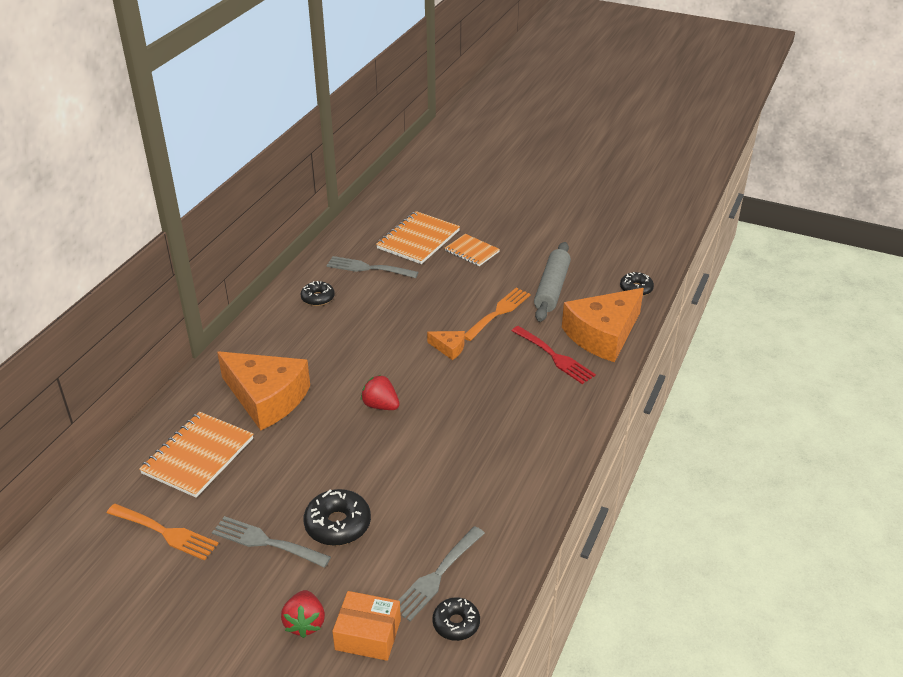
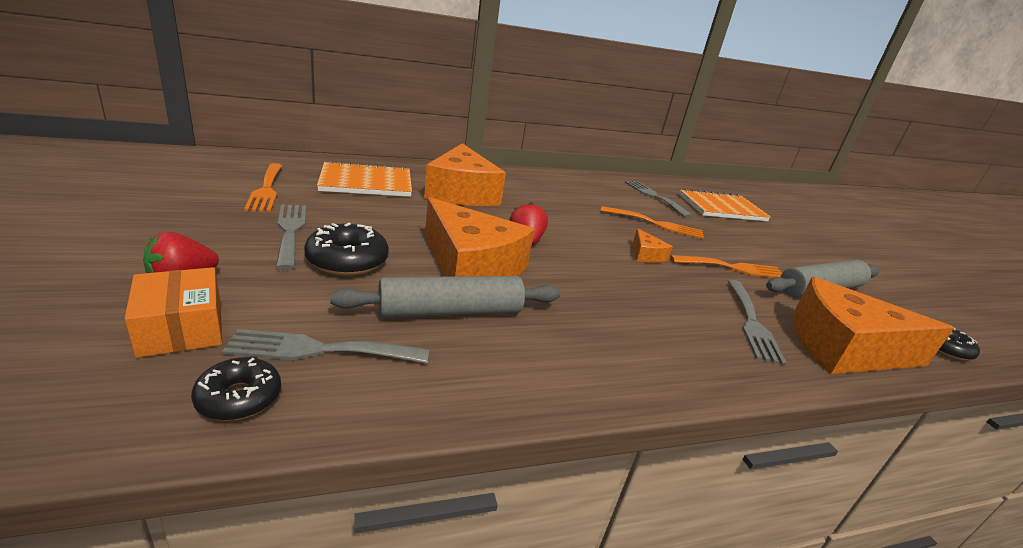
camera: 45 degrees right, 10 degrees down
(318, 298) = (591, 186): black donut -> none
(393, 458) = (471, 266): none -> orange cheese
(412, 305) = (656, 224): none -> orange fork
(440, 498) = (450, 311): none -> grey rolling pin
(472, 251) = (762, 234): orange notebook -> none
(555, 357) = (752, 322): red fork -> grey fork

